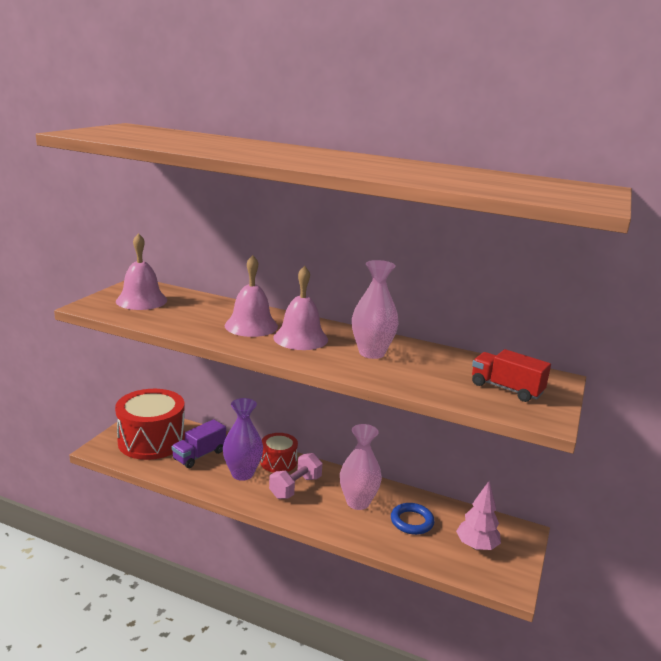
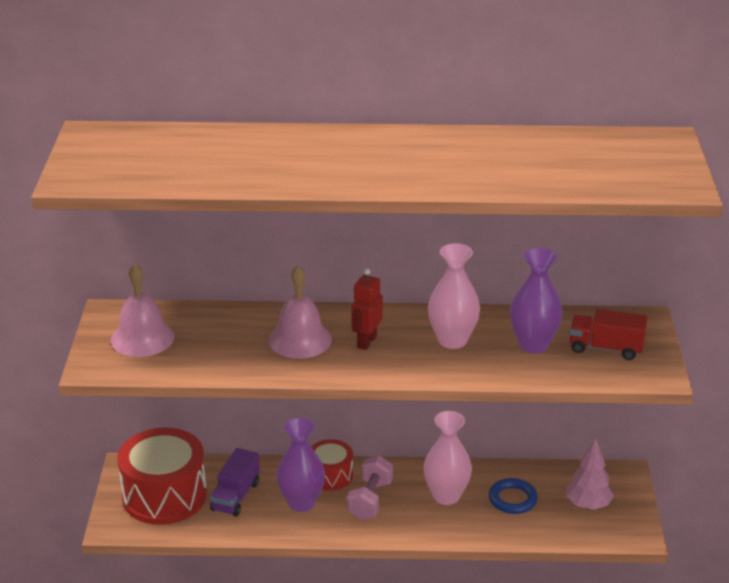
camera: 20 degrees left, 10 degrees up
(300, 338) = (366, 342): pink bell -> red robot
(440, 371) = (533, 345): none -> purple vase

